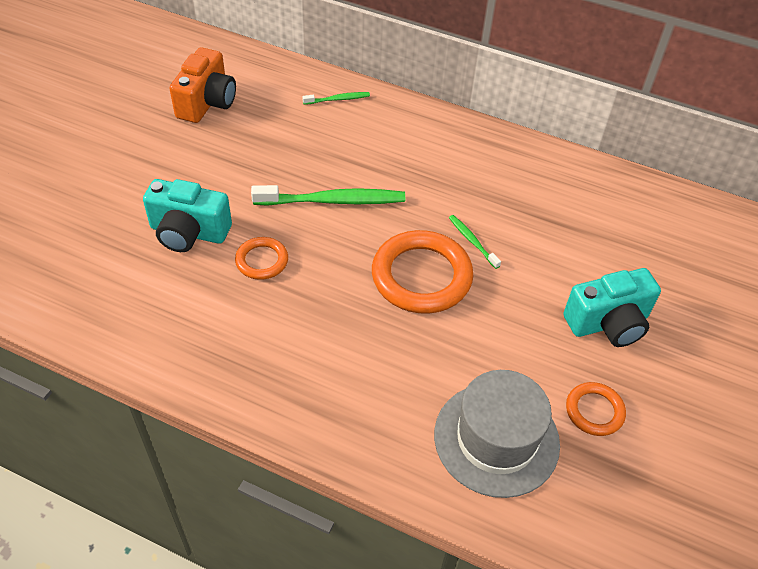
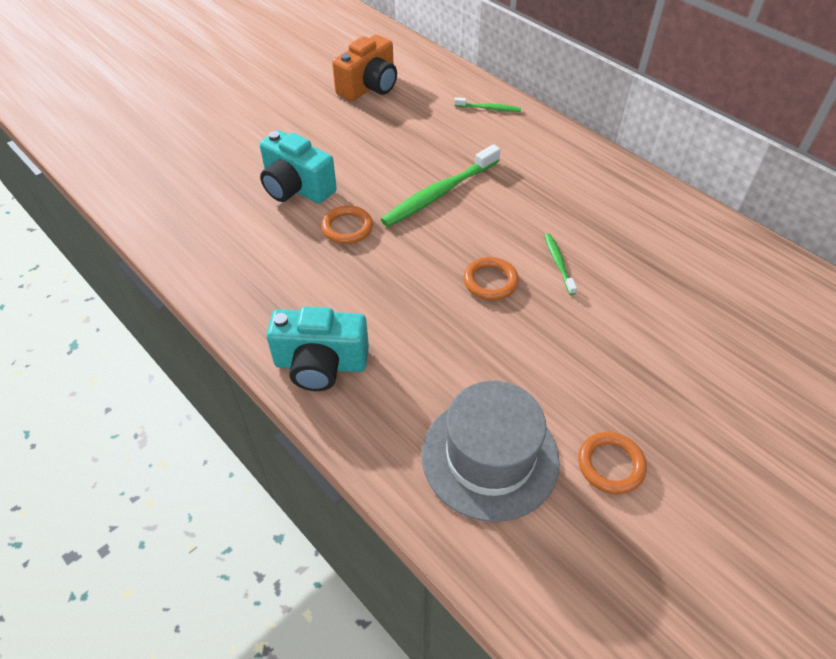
camera: 25 degrees right, 0 degrees up
(333, 201) = (439, 193): green toothbrush -> green toothbrush turned 120 degrees clockwise
(421, 276) = (490, 281): orange ring -> orange ring, size x0.52
(608, 323) = (669, 382): turquoise camera -> turquoise camera (321, 364)

